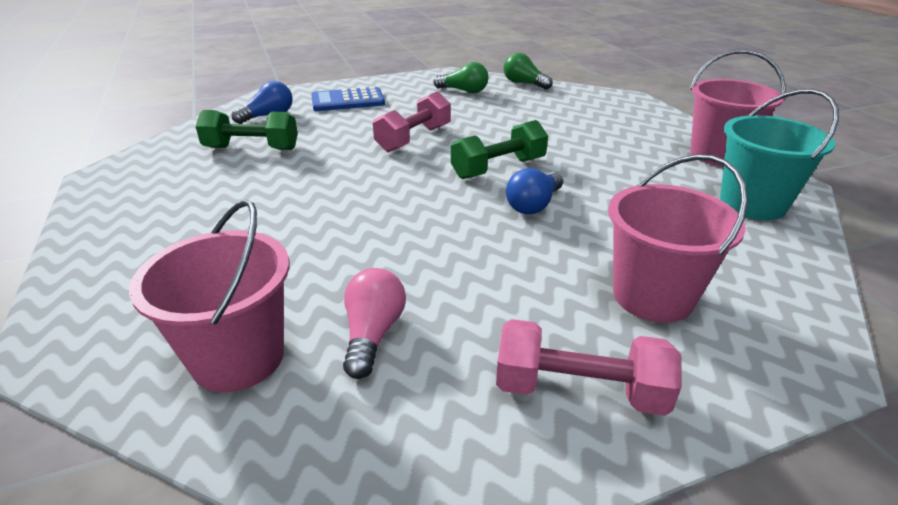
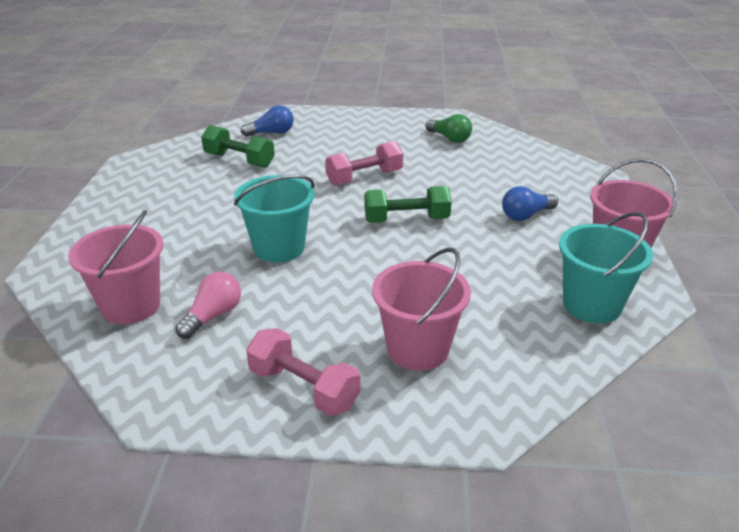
camera: 25 degrees right, 0 degrees up
(348, 101) = (343, 130): blue calculator -> none
(385, 229) = (279, 248): none -> turquoise bucket
(524, 83) = (514, 141): green light bulb -> none
(534, 205) = (403, 258): blue light bulb -> blue light bulb (526, 215)

